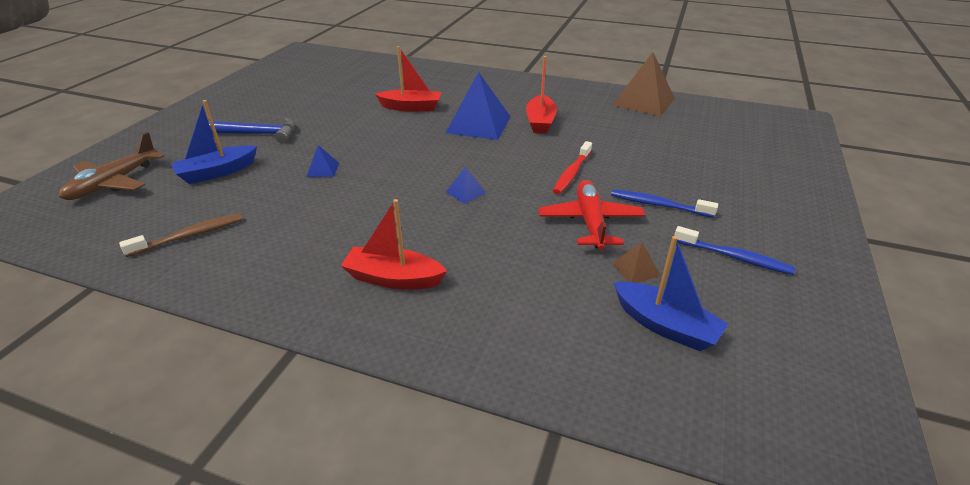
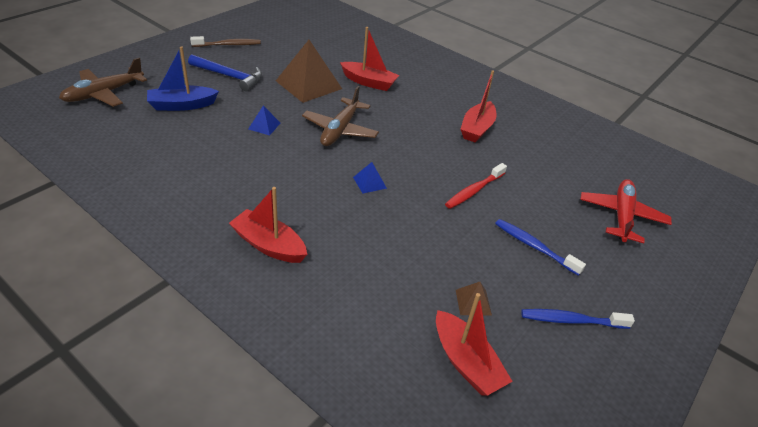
camera: 15 degrees right, 5 degrees up
(189, 236) = (137, 158): brown toothbrush -> brown toothbrush (228, 45)
(406, 154) = (340, 130): none -> brown plane
(478, 124) = (418, 116): blue pyramid -> none
(590, 222) = (461, 244): red plane -> red plane (621, 216)
(643, 101) = (591, 133): brown pyramid -> brown pyramid (309, 84)
(665, 326) = (466, 362): blue boat -> red boat
(734, 257) = (571, 320): blue toothbrush -> blue toothbrush turned 135 degrees clockwise

